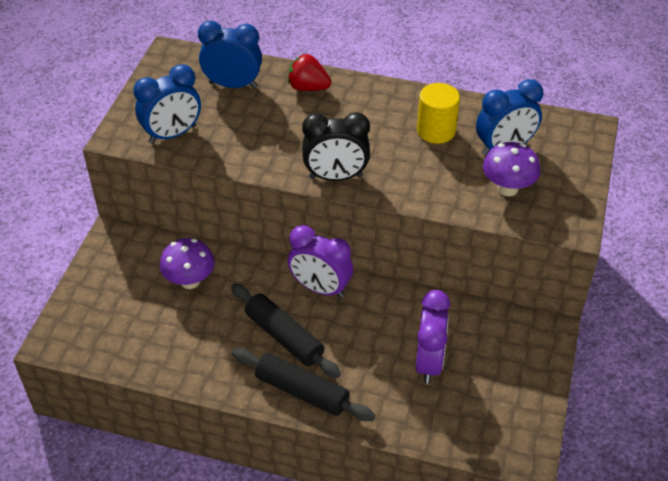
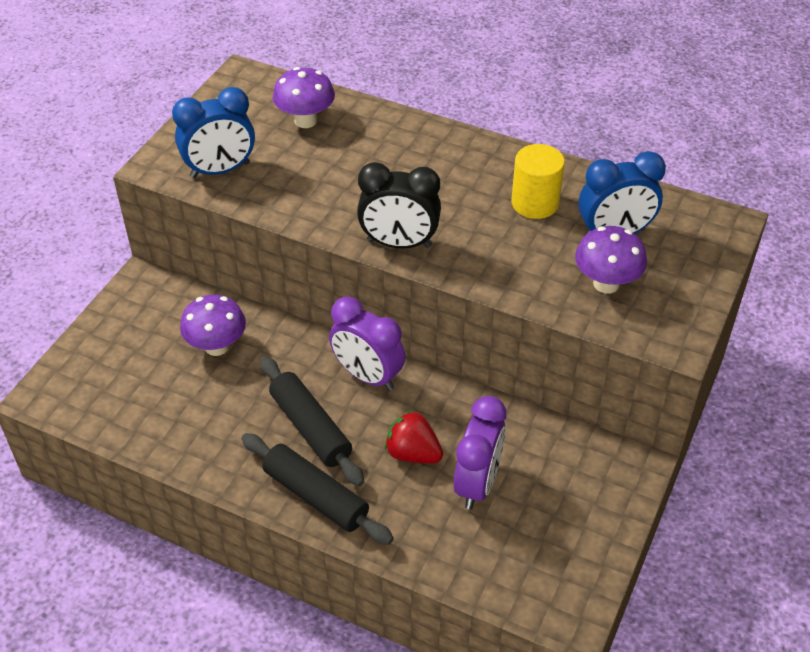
camera: 10 degrees right, 0 degrees up
(233, 85) = (305, 121): blue clock -> purple mushroom
(308, 87) = (393, 134): red strawberry -> red strawberry (413, 453)

